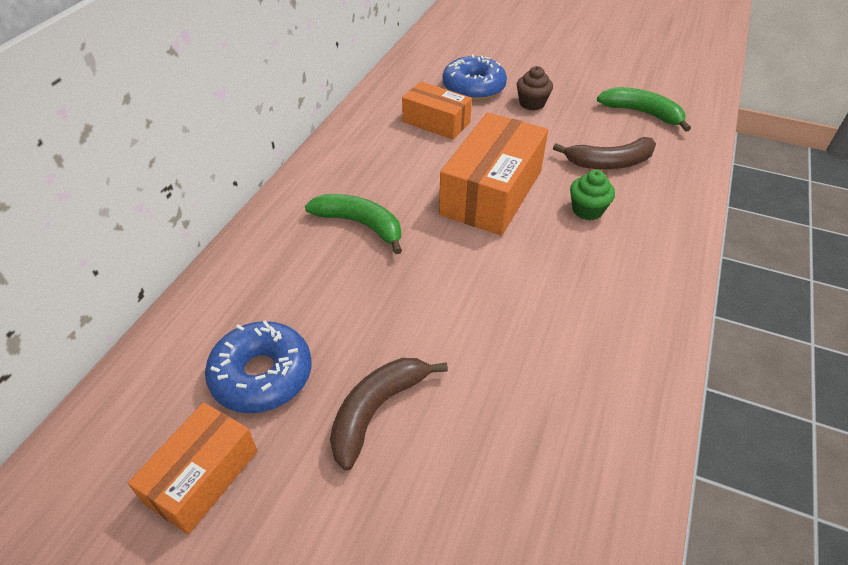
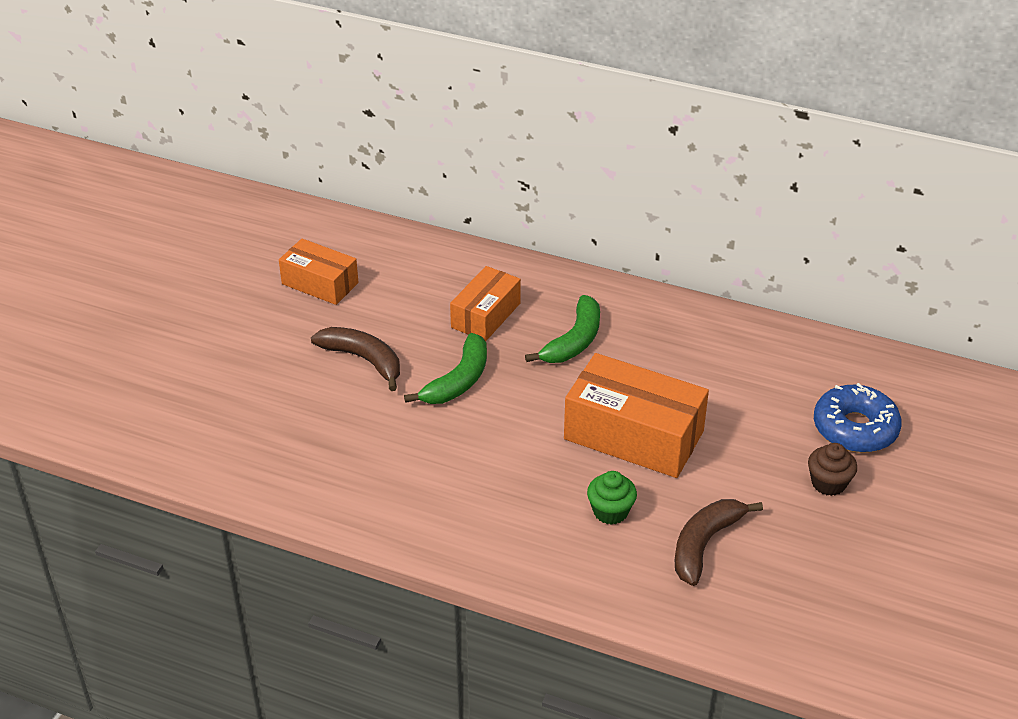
camera: 90 degrees right, 5 degrees down
(262, 375) = (400, 299): blue donut -> none
(436, 122) = (764, 393): orange box -> orange box (486, 315)
(609, 163) = (704, 544): brown banana -> brown banana turned 45 degrees clockwise
(642, 113) = (830, 598): green banana -> green banana (458, 381)

